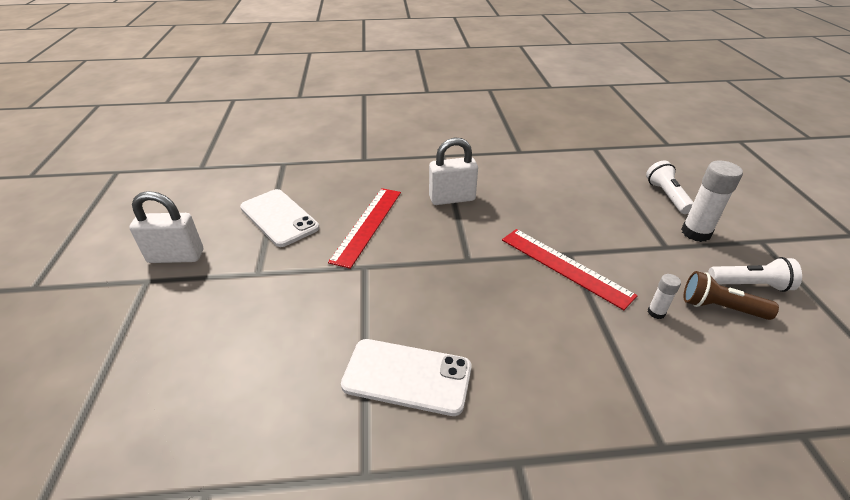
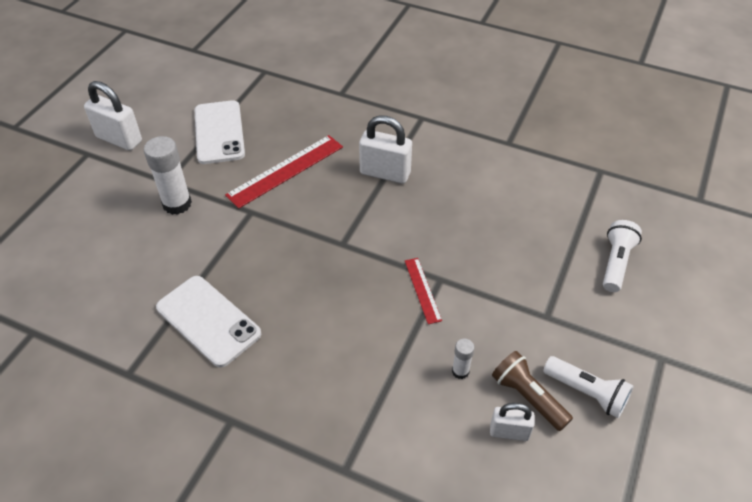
camera: 30 degrees right, 10 degrees up
(565, 266) = (422, 290): red ruler -> red ruler, size x0.54
(695, 233) = (597, 316): white glue stick -> white glue stick (177, 204)
(739, 340) = (509, 432): none -> white padlock

